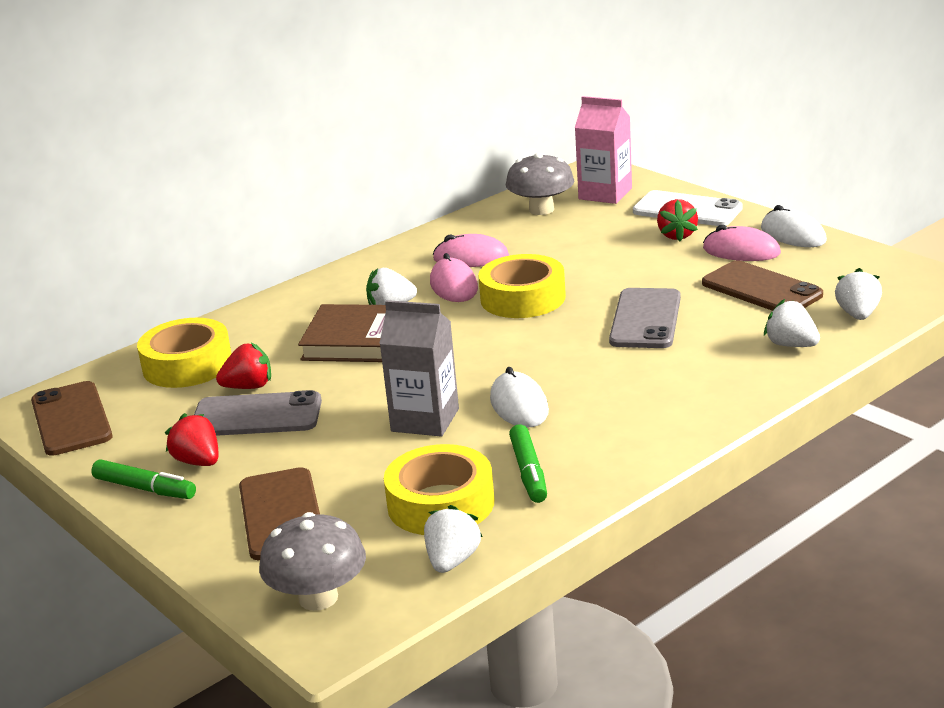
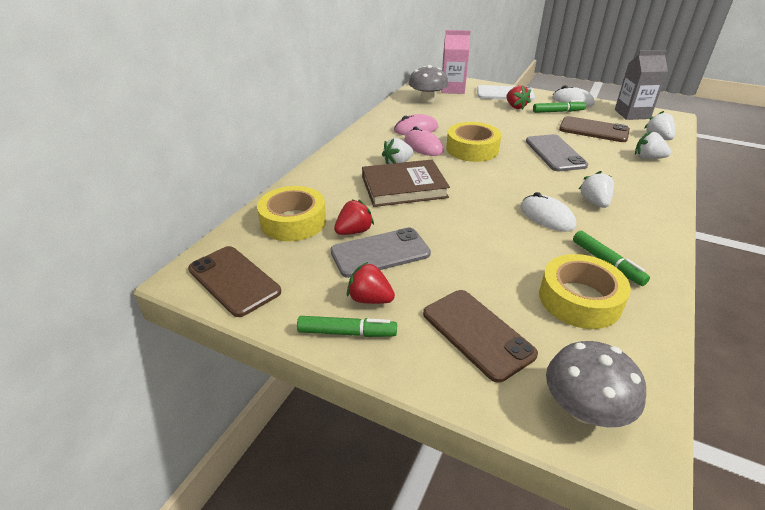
camera: 25 degrees left, 10 degrees up
(425, 420) = (500, 236): grey carton -> grey carton (632, 114)
(452, 561) = (640, 347): white strawberry -> white strawberry (594, 202)
(741, 251) = (558, 111): pink mouse -> green marker

